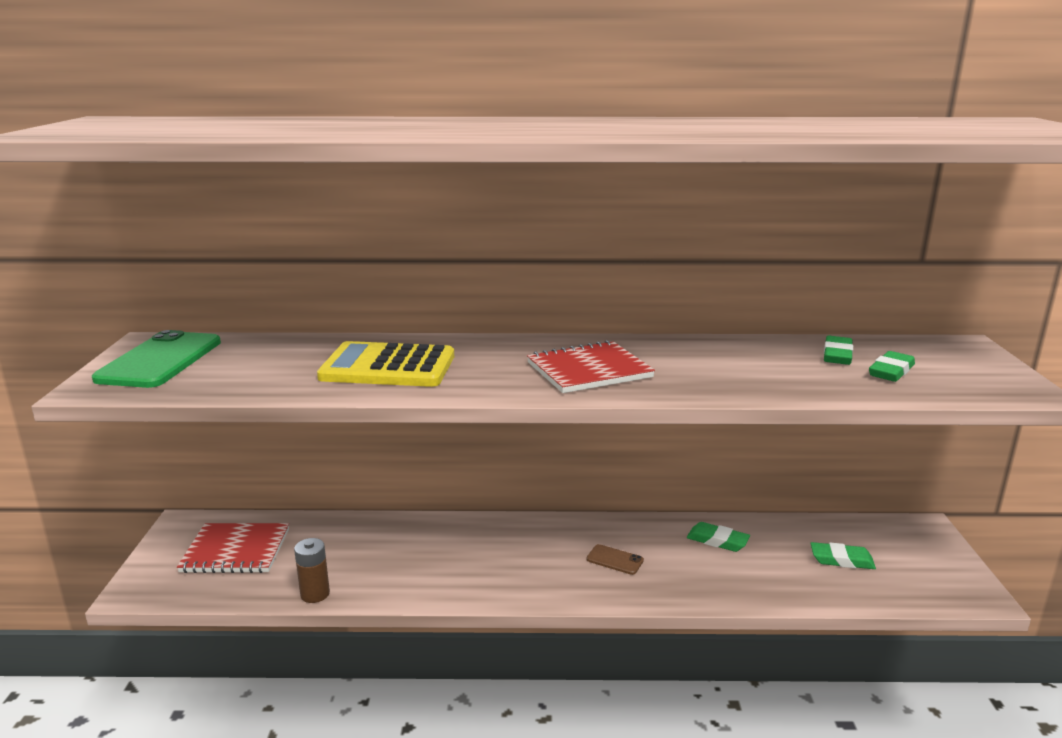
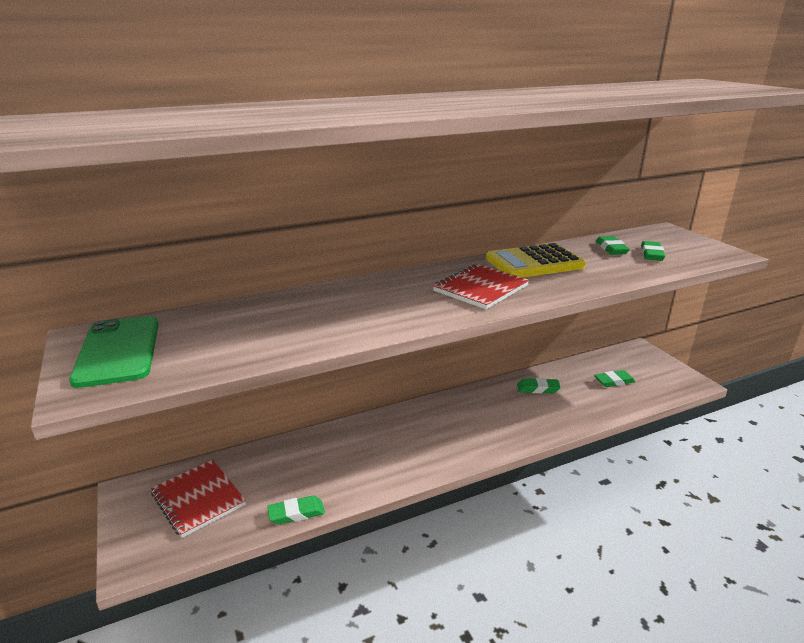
camera: 25 degrees left, 5 degrees up
(236, 551) = (198, 499): red notebook -> red notebook turned 75 degrees clockwise
(315, 594) = (296, 513): brown battery -> green eraser
(388, 367) = (333, 315): yellow calculator -> yellow calculator (534, 263)
(614, 560) = (488, 420): brown phone -> none

